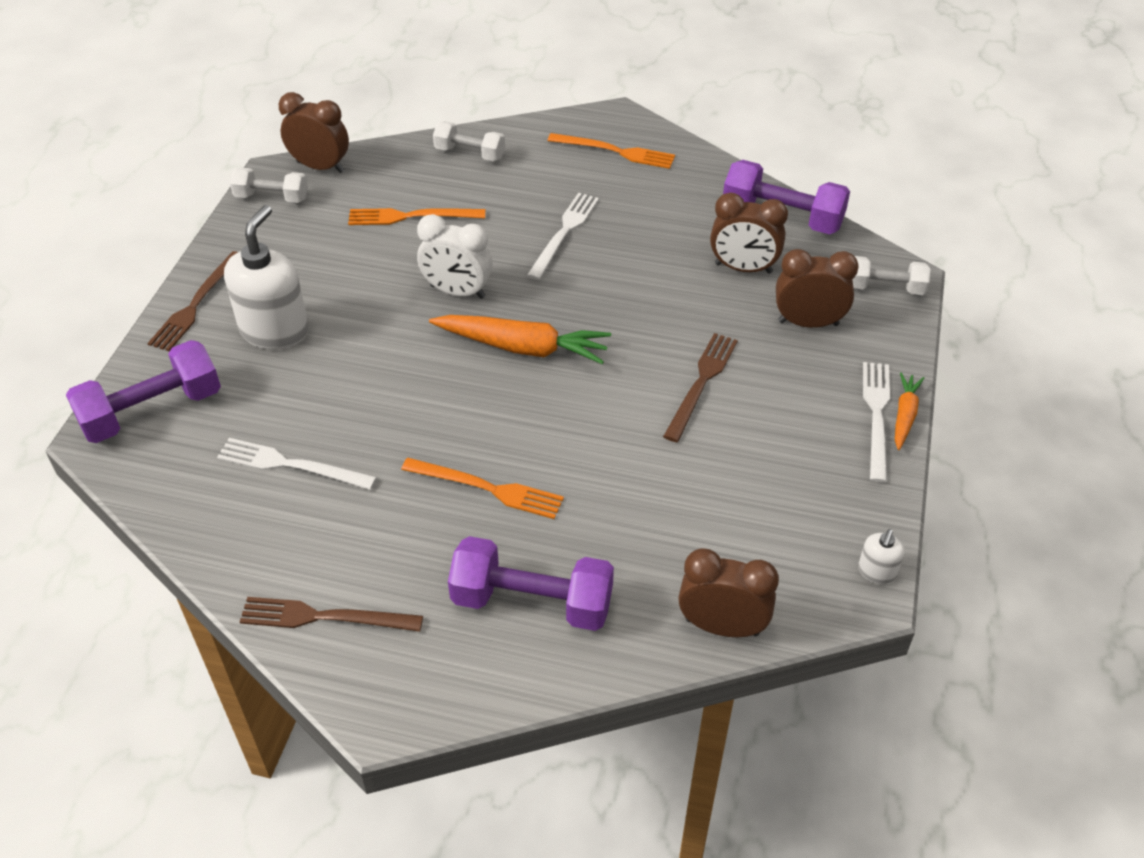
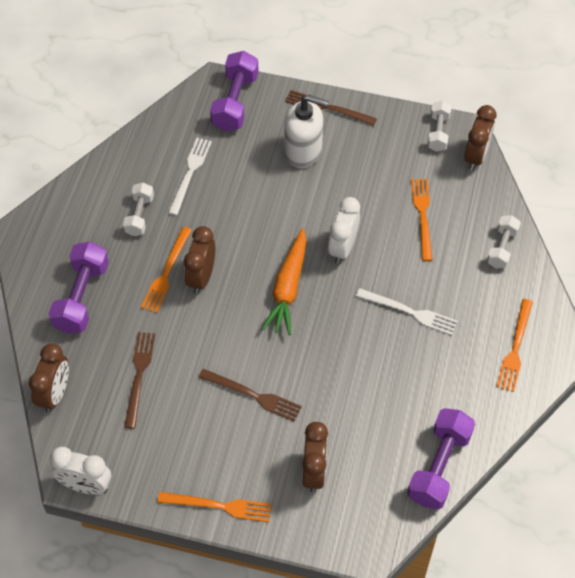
camera: 90 degrees right, 10 degrees up
(152, 411) = (235, 102): purple dumbbell -> purple dumbbell turned 45 degrees clockwise
(324, 617) = (82, 201): brown fork -> brown fork (139, 375)
(743, 268) = (374, 432): brown clock -> brown clock (201, 277)
(876, 416) = (219, 506): white fork -> orange fork
(876, 572) = (86, 486): white soap dispenser -> white clock
(885, 288) = (355, 533): white dumbbell -> white dumbbell (139, 215)
(904, 415) = (219, 525): orange carrot -> none

